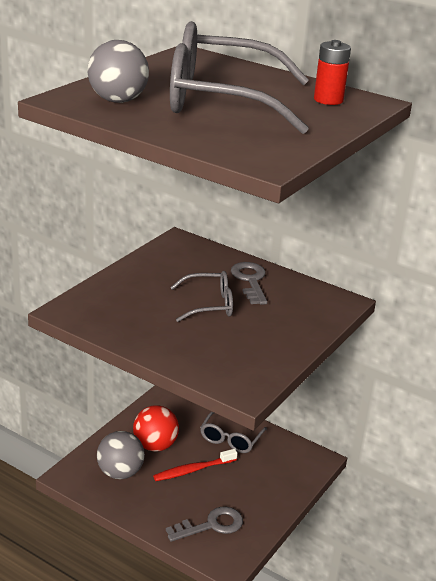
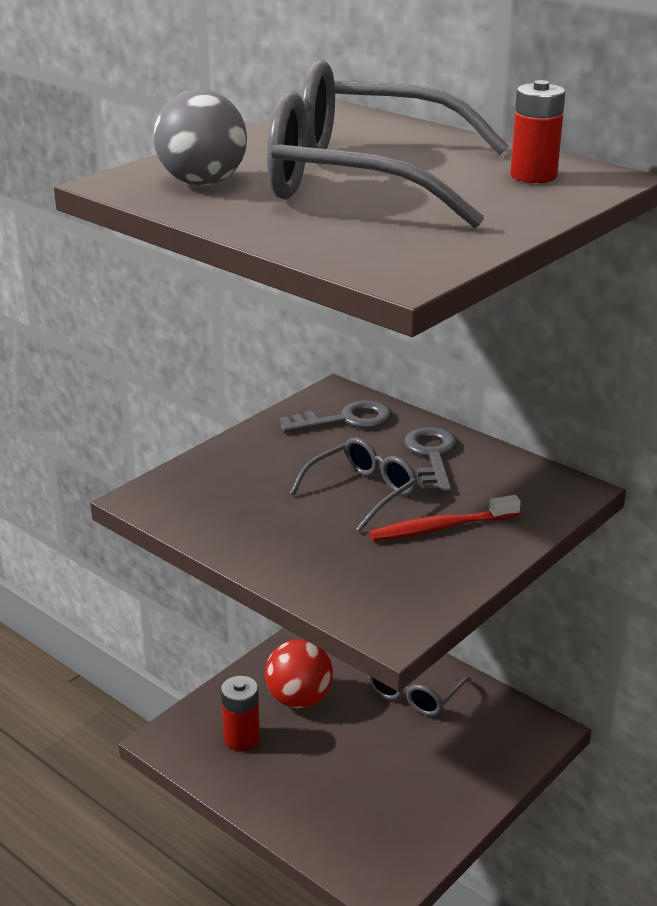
camera: 10 degrees right, 0 degrees up
(120, 472) = (241, 738): grey ball -> red battery
(193, 470) = (351, 739): red toothbrush -> red toothbrush (442, 527)
(209, 305) = (362, 492): grey glasses -> grey glasses turned 45 degrees counterclockwise
(211, 525) = (366, 826): grey key -> grey key (345, 420)

